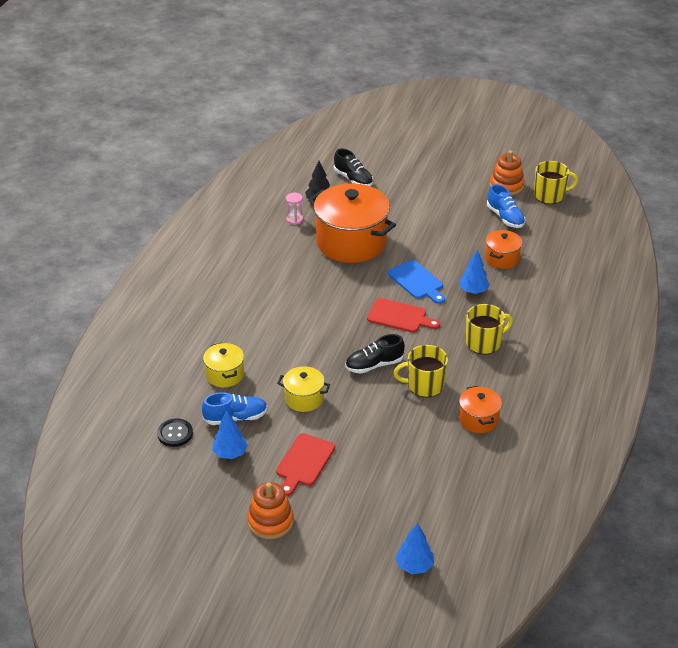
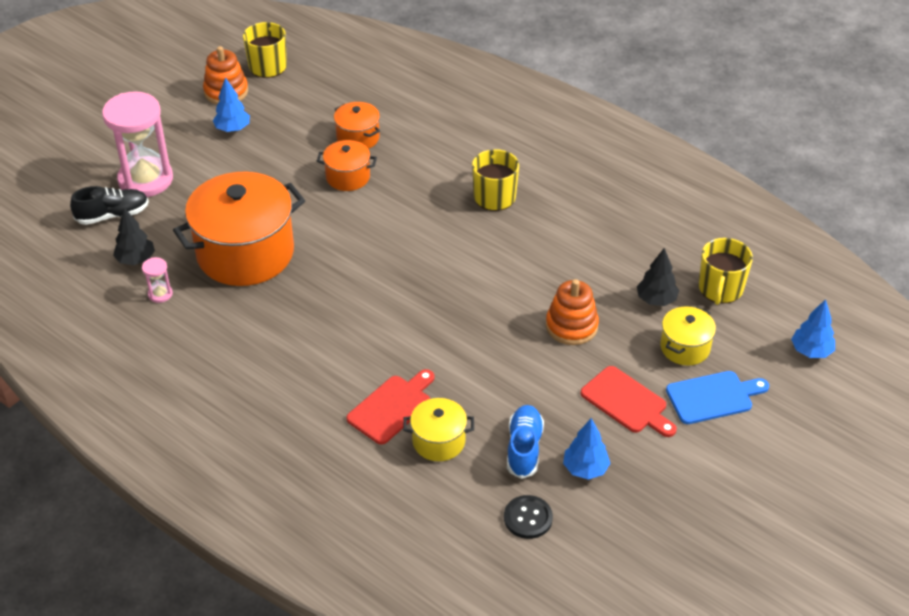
camera: 70 degrees left, 5 degrees up
(270, 521) = (711, 457): orange stacking toy -> orange stacking toy (571, 326)
(304, 398) = (518, 374): yellow pot -> yellow pot (685, 347)
(374, 365) = (488, 296): black shoe -> none
(394, 181) = (145, 180): none -> pink hourglass
(399, 316) = (413, 250): red cutting board -> red cutting board (392, 407)
(417, 281) = (357, 217): blue cutting board -> blue cutting board (713, 397)
(421, 458) = (656, 300): none -> black tree
(424, 385) = (542, 264): yellow mug -> yellow mug (720, 289)
(473, 291) = (401, 177): blue tree -> blue tree (233, 129)
(478, 419) = (614, 238): orange pot -> orange pot (348, 177)
(505, 217) = (285, 111): blue shoe -> none

